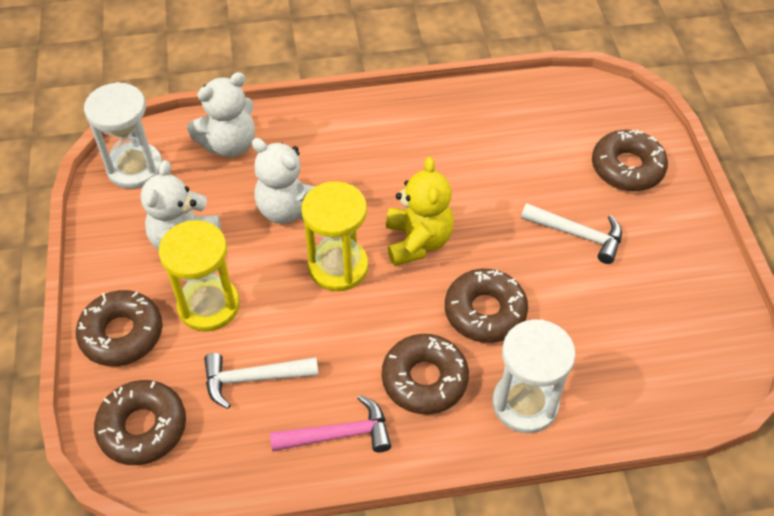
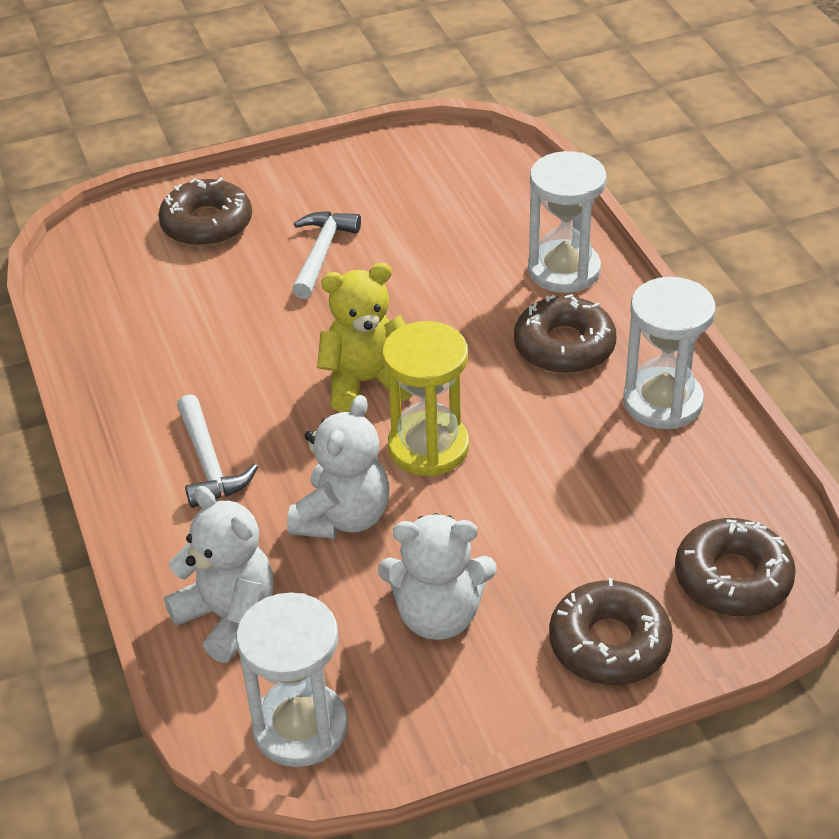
camera: 100 degrees left, 10 degrees down
(208, 305) = (531, 562): yellow hourglass -> none
(253, 378) = (621, 490): white hammer -> white hammer (208, 463)
(338, 435) = (662, 402): pink hammer -> white hourglass
(485, 312) = (456, 312): brown donut -> none

